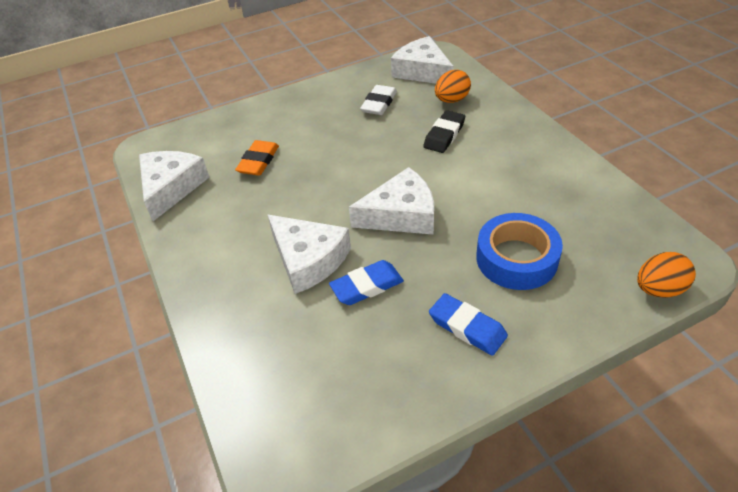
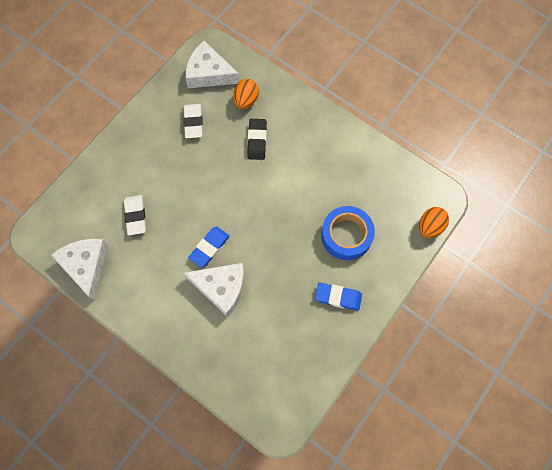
camera: 30 degrees left, 25 degrees up
(258, 161) = (135, 216): orange eraser -> white eraser
(367, 286) = (268, 293): blue eraser -> blue eraser (209, 247)
(401, 214) = (261, 227): white cheese -> none

